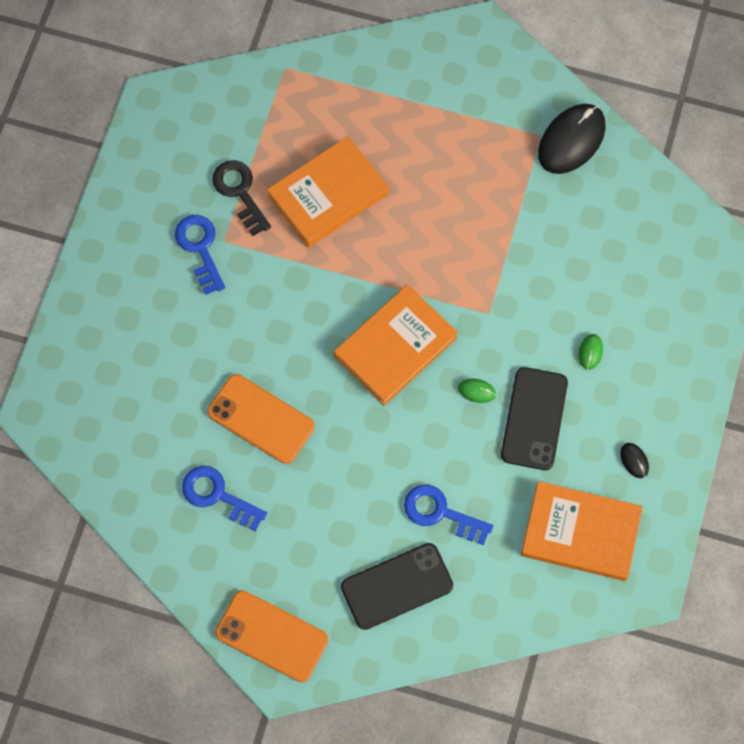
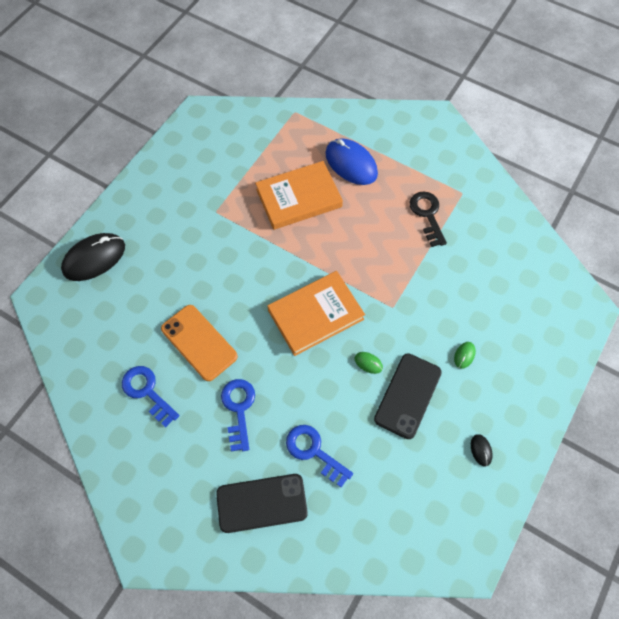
camera: 15 degrees right, 5 degrees down
(200, 249) = (197, 213): blue key -> blue key (238, 409)
(240, 193) = (237, 183): black key -> black key (427, 215)
(272, 636) = (149, 517): orange phone -> none
(383, 128) = (351, 164): none -> blue mouse
(571, 140) = (484, 201): black mouse -> black mouse (94, 258)
(580, 533) = (423, 499): orange book -> none

